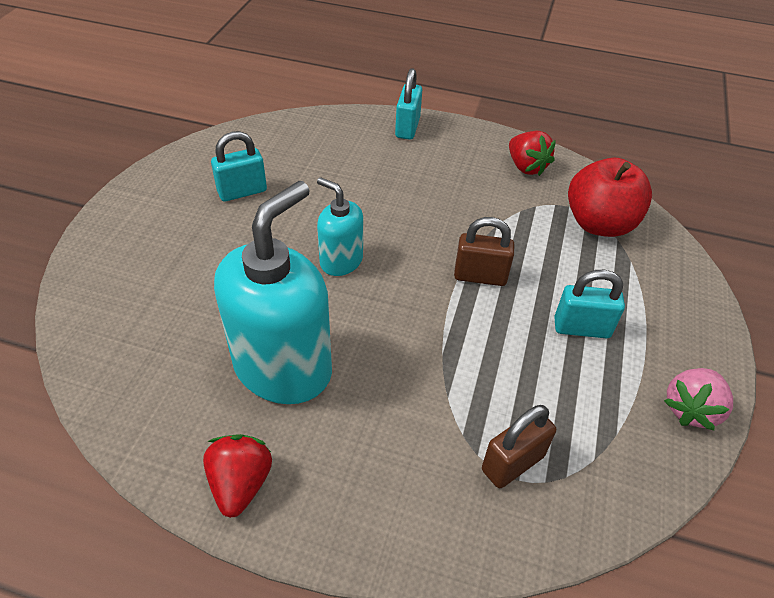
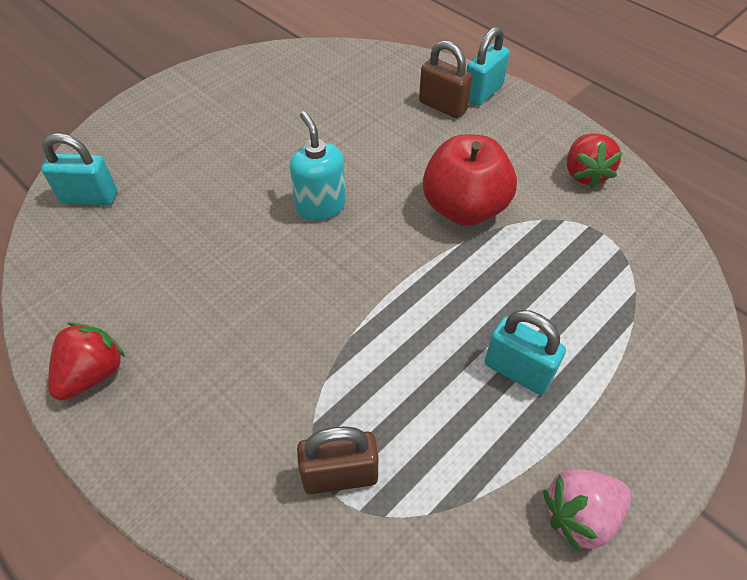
camera: 30 degrees right, 5 degrees up
(242, 191) = (279, 108): turquoise padlock -> turquoise padlock (89, 197)
(283, 367) = (199, 286): turquoise soap dispenser -> none
(480, 276) = (446, 272): brown padlock -> brown padlock (443, 106)
(599, 224) = (625, 265): red apple -> red apple (464, 208)

